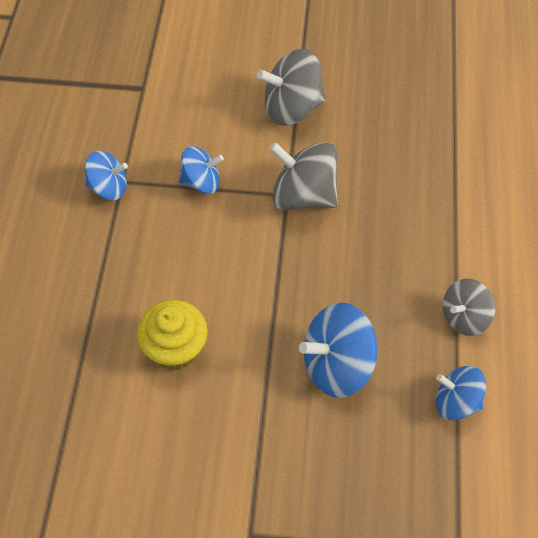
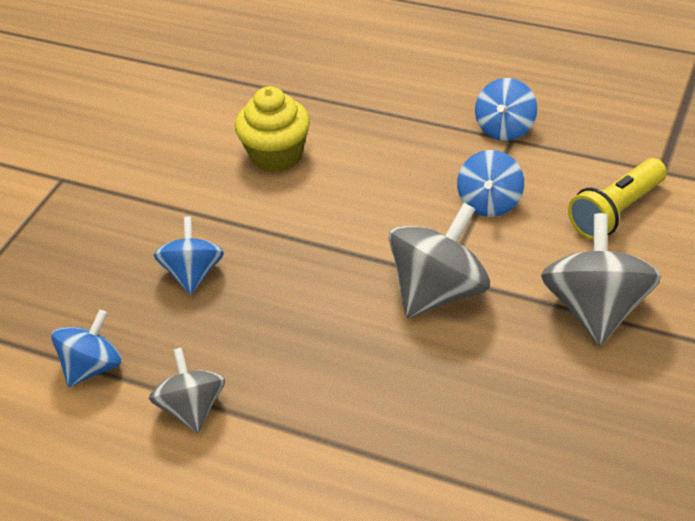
camera: 110 degrees right, 15 degrees down
(193, 108) = (616, 212): none -> yellow flashlight
(337, 365) = (193, 274): blue spinning top -> blue spinning top, size x0.63

